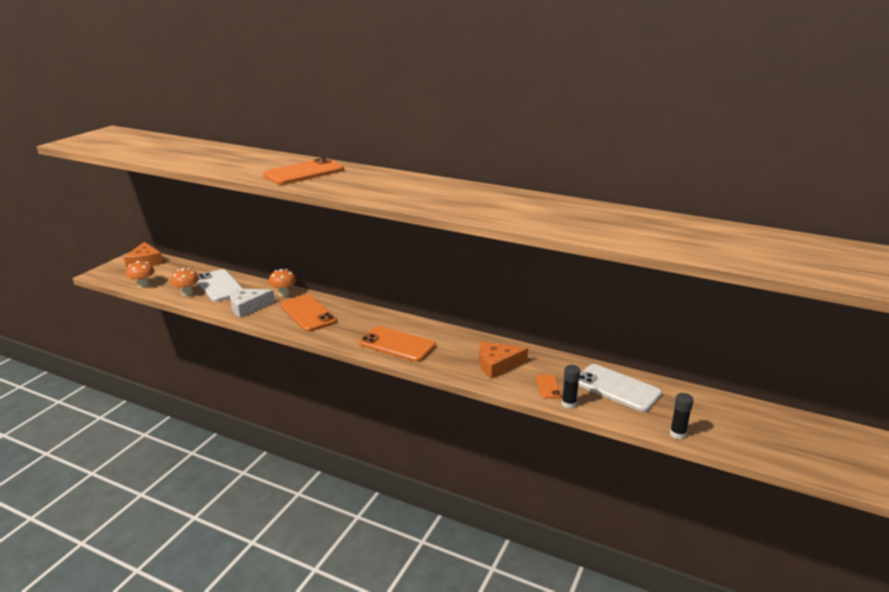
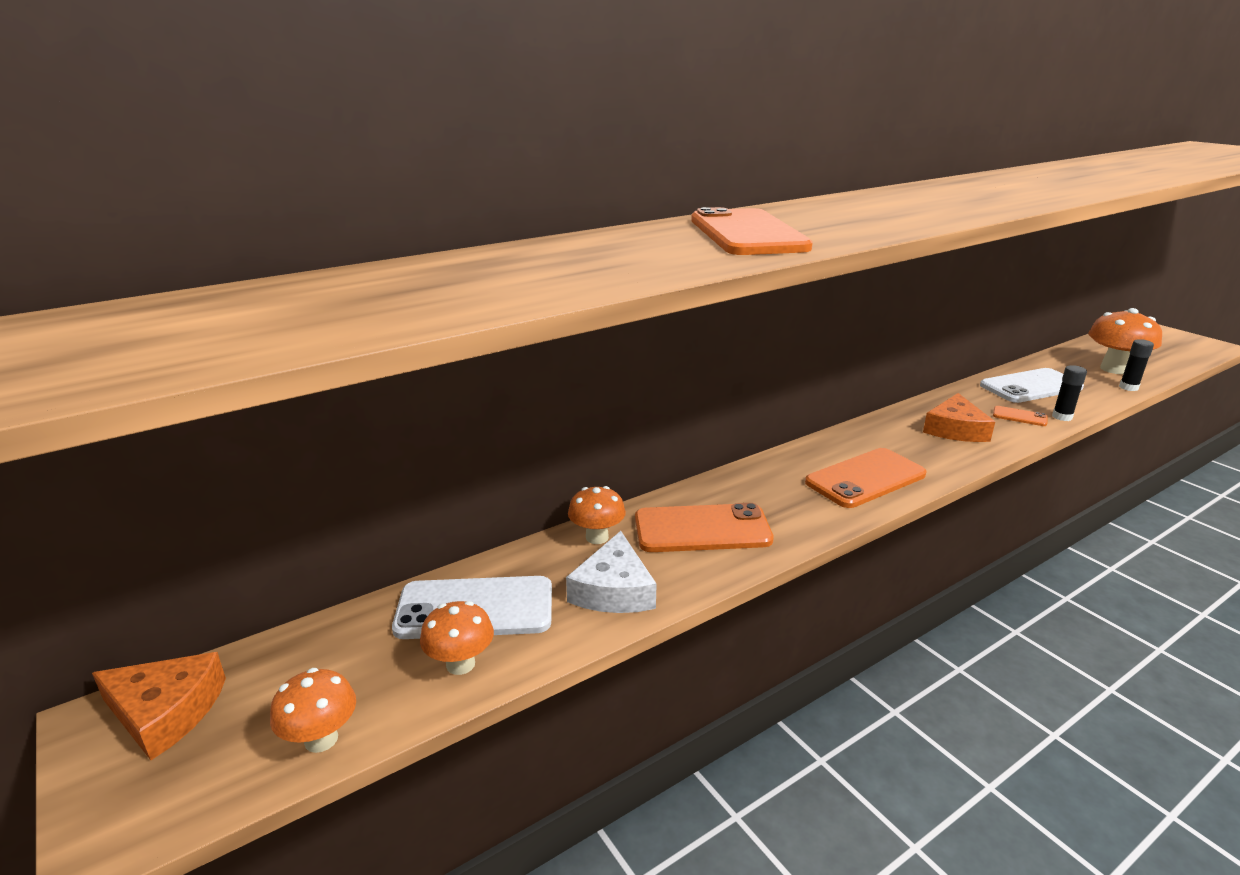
camera: 60 degrees left, 0 degrees up
(718, 426) = (1114, 369): none -> orange mushroom

